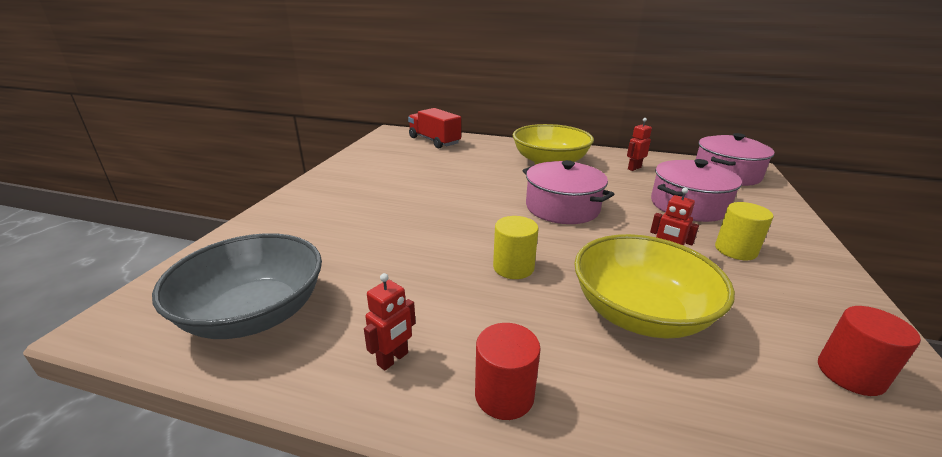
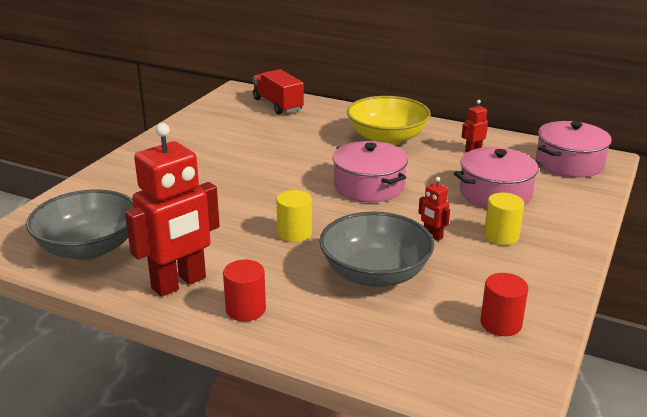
camera: 10 degrees right, 0 degrees up
(393, 359) = (179, 283): red robot -> red robot, size x2.37
(640, 313) = (375, 274): yellow bowl -> grey bowl

